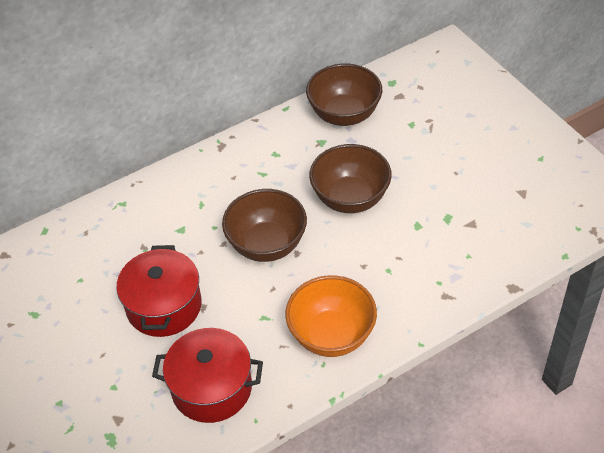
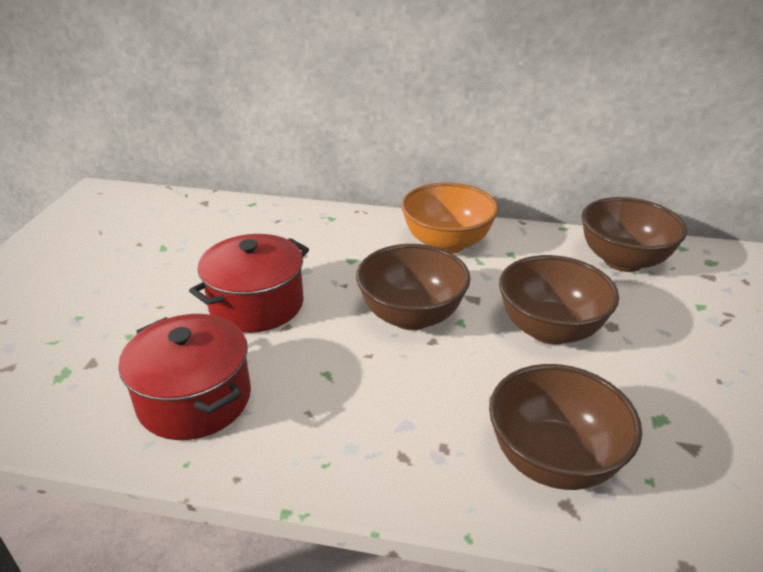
camera: 40 degrees right, 15 degrees down
(331, 335) = (372, 442): orange bowl -> orange bowl (446, 243)
(421, 278) = (553, 460): none -> brown bowl

